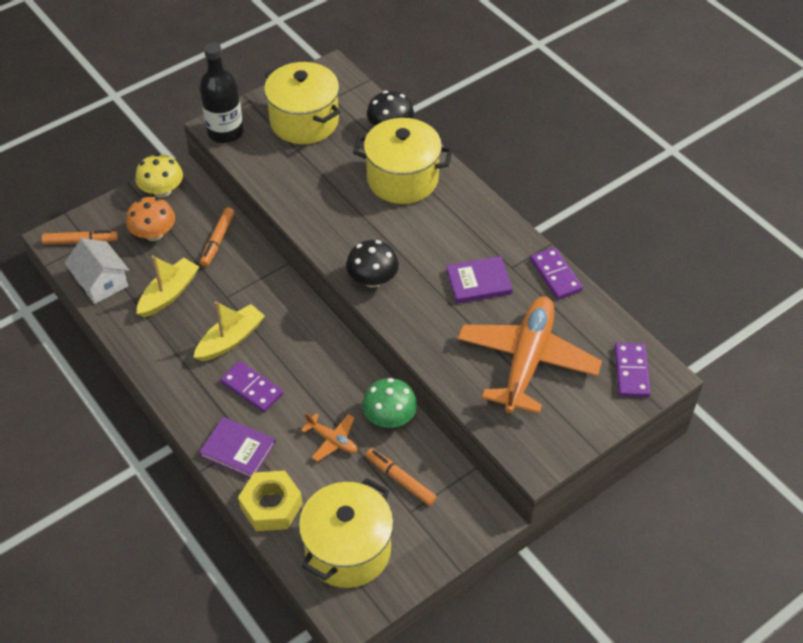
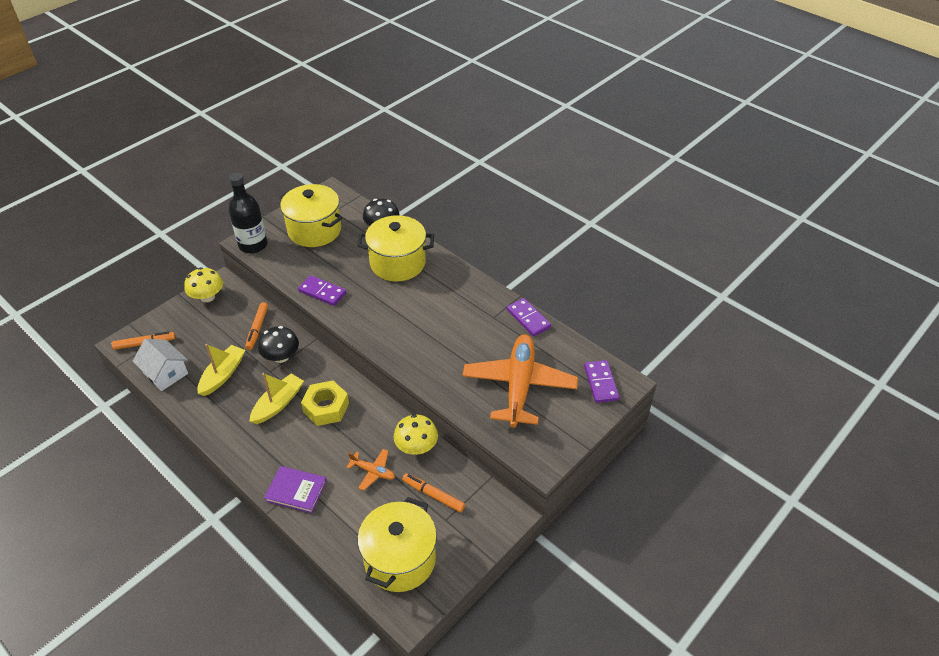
camera: 10 degrees left, 5 degrees down
(154, 234) = (204, 330): orange mushroom -> none
(252, 388) = (301, 440): purple domino -> purple domino (322, 292)
(271, 506) = (330, 533): yellow nut -> yellow nut (326, 407)
(372, 279) = (387, 340): black mushroom -> black mushroom (281, 357)
(389, 417) = (416, 447): green mushroom -> yellow mushroom
(478, 282) = (470, 331): purple book -> none

